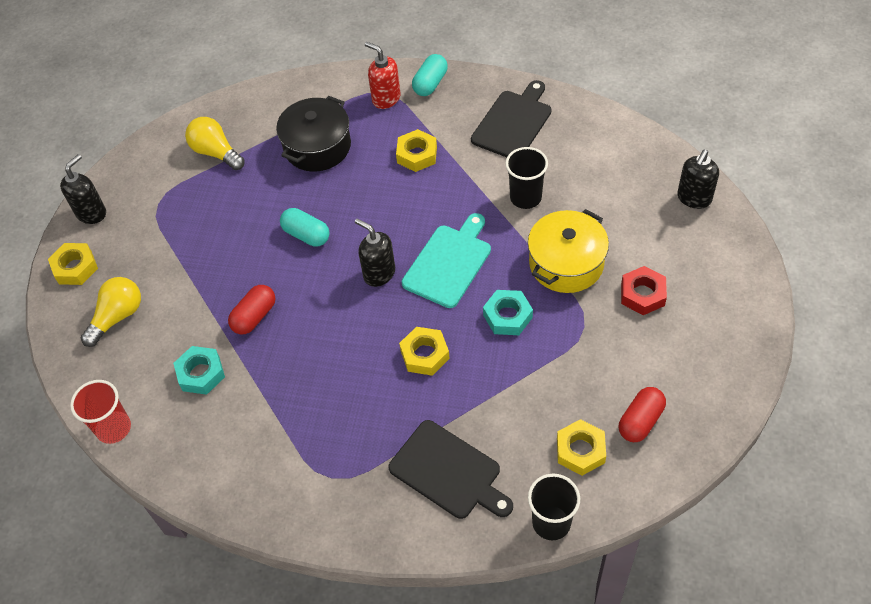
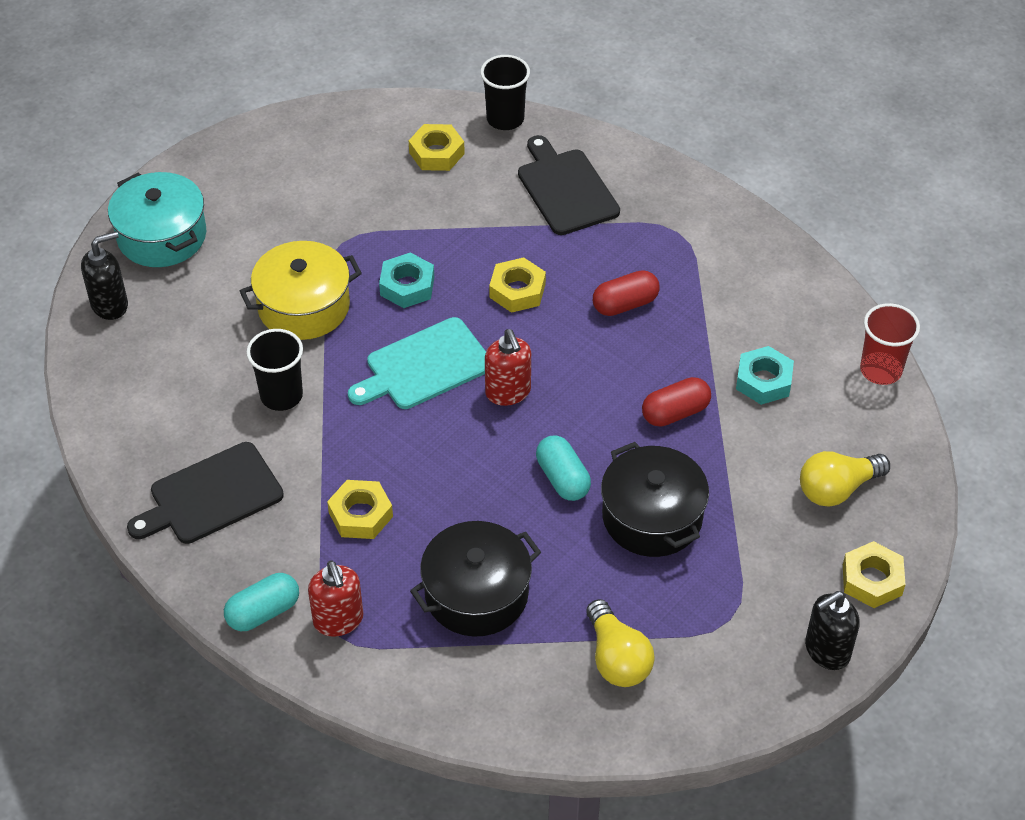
camera: 155 degrees left, 5 degrees down
(235, 239) = (652, 517): none -> black pot
(379, 273) = (508, 392): black soap dispenser -> red soap dispenser
(640, 421) = (365, 150): red capsule -> red capsule (625, 304)
(642, 294) = (259, 243): red nut -> none
(715, 263) = (162, 236): none -> turquoise pot

